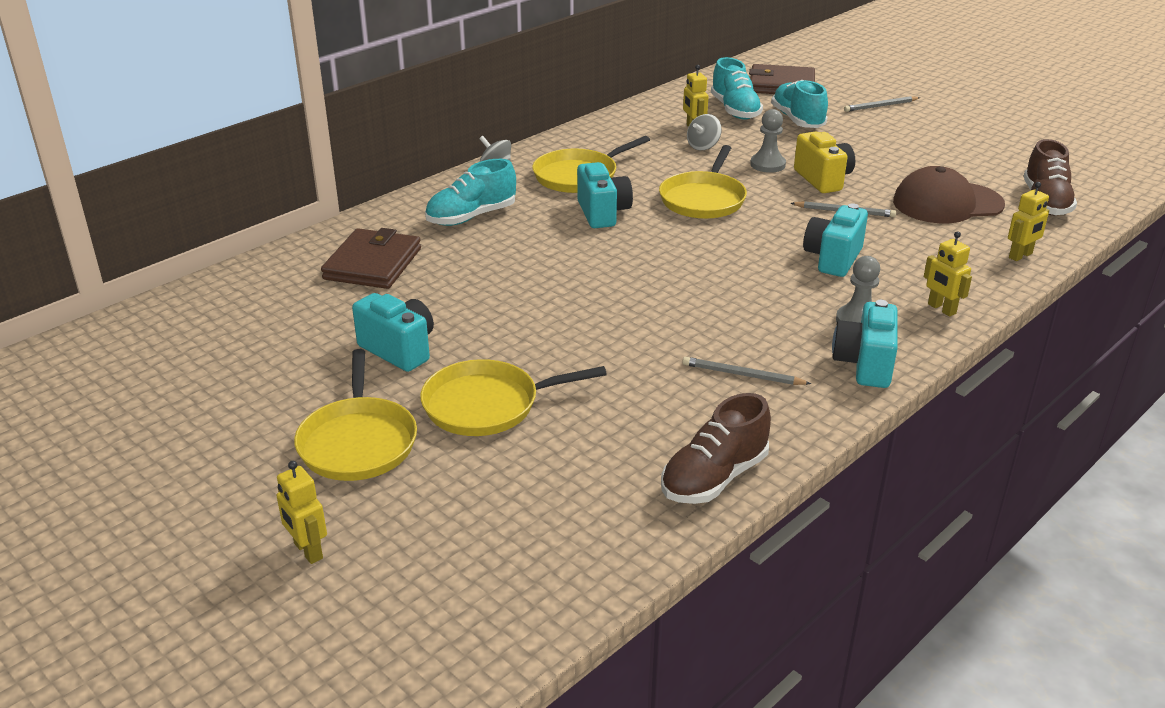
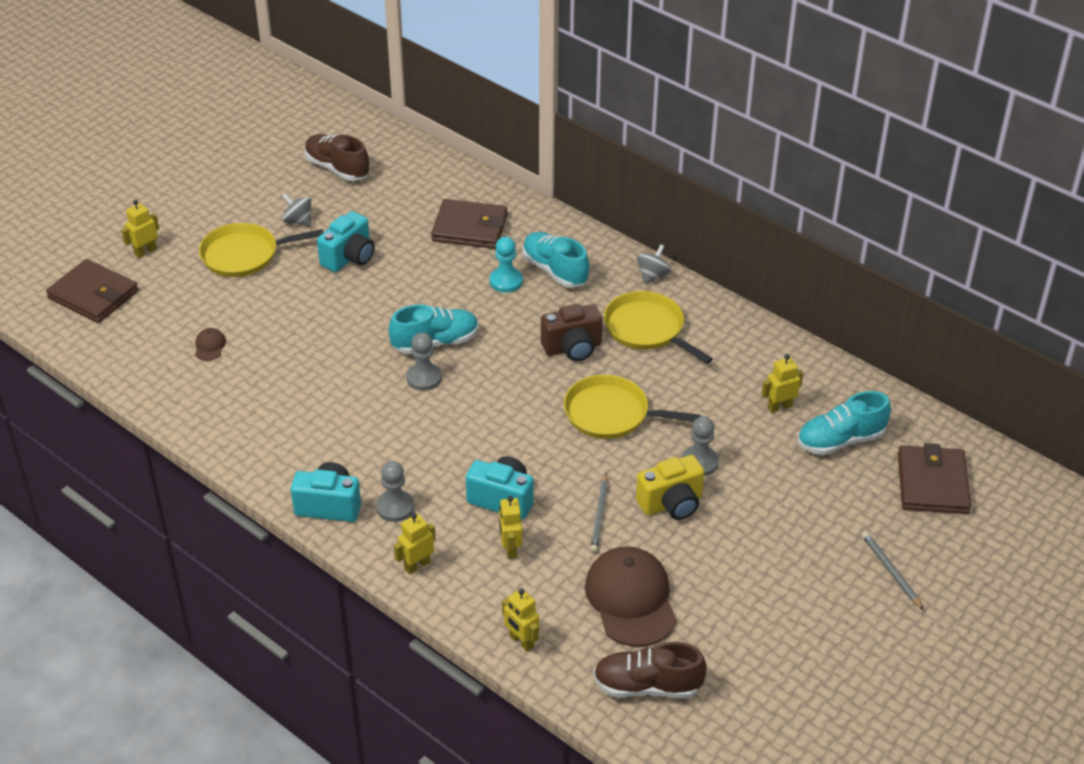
camera: 85 degrees right, 10 degrees up
(406, 610) = (93, 295): none -> brown wallet
(481, 245) = (506, 281): none -> turquoise pawn
(487, 405) = (281, 306): yellow pan -> none
(562, 469) = (210, 346): none -> brown cap
(603, 213) = (573, 348): turquoise camera -> brown camera
(644, 299) = (424, 378): none -> grey pawn
(703, 146) = (735, 414): grey spinning top -> grey spinning top (298, 221)
(714, 478) = (195, 417): brown shoe -> brown shoe (337, 168)
(742, 375) = (316, 433): grey pencil -> none
(797, 120) = (826, 492): turquoise shoe -> turquoise shoe (435, 342)
(902, 257) = (510, 549): none -> yellow robot

